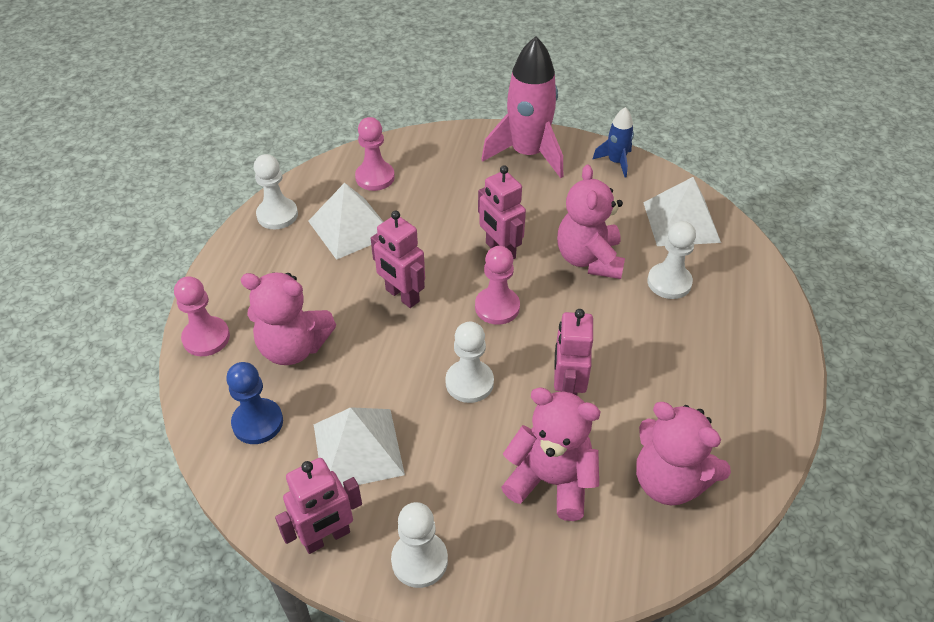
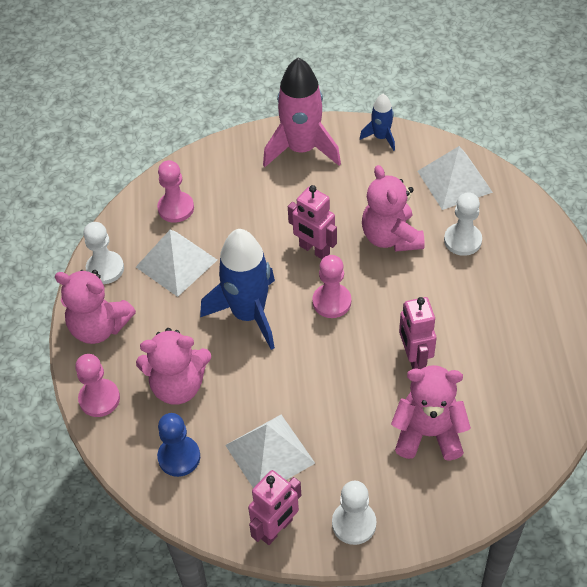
camera: 15 degrees left, 5 degrees up
(402, 296) = (248, 314): pink robot -> blue rocket
(469, 382) = (335, 373): white pawn -> none
(669, 481) = (515, 407): pink teddy bear -> pink teddy bear (99, 327)

